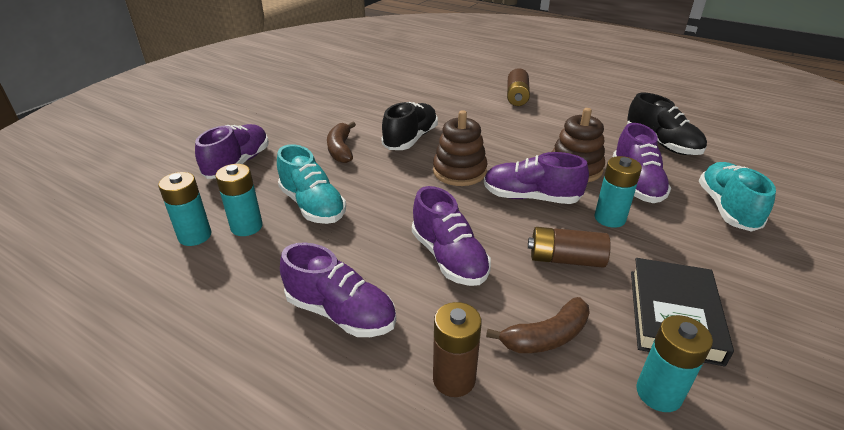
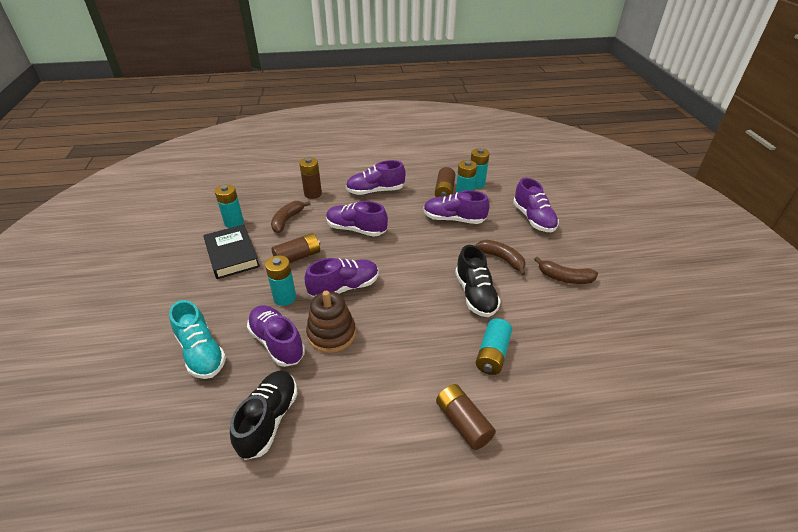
camera: 140 degrees right, 5 degrees up
(252, 249) = (444, 191): none -> brown battery
(313, 206) = (454, 219): turquoise shoe -> purple shoe
(320, 118) = (564, 278): none -> brown banana
(453, 109) = (492, 354): none -> turquoise battery
(459, 171) = (408, 284): brown stacking toy -> none
(661, 144) = (269, 420): black shoe -> black shoe turned 90 degrees clockwise

